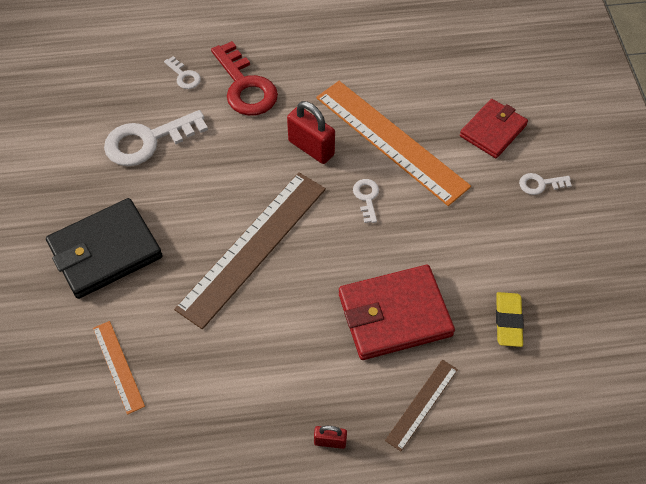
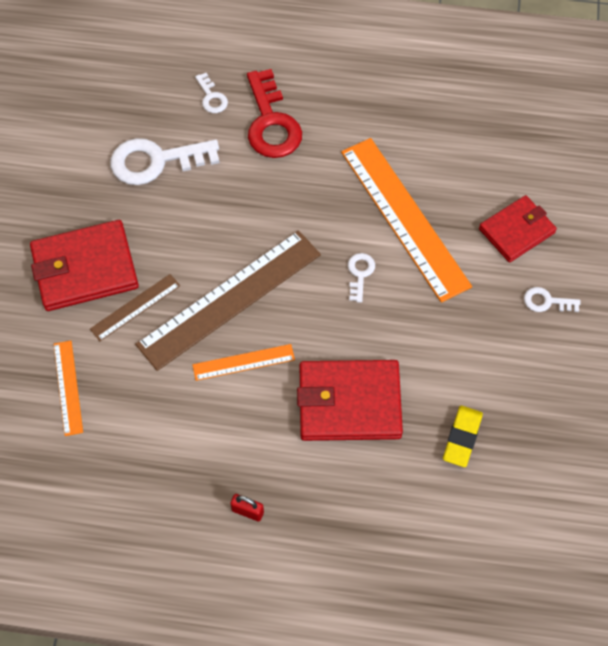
camera: 15 degrees right, 5 degrees up
(105, 251) = (85, 269): black wallet -> red wallet
(283, 301) = (243, 362): none -> orange ruler
(311, 148) = (319, 206): red padlock -> none
(422, 404) = (347, 498): brown ruler -> brown ruler (135, 307)

